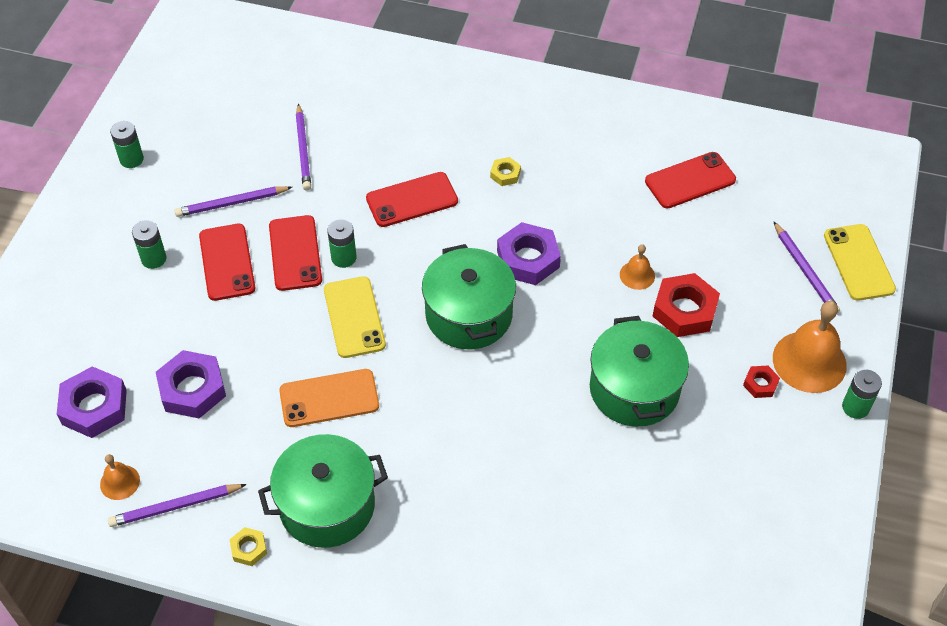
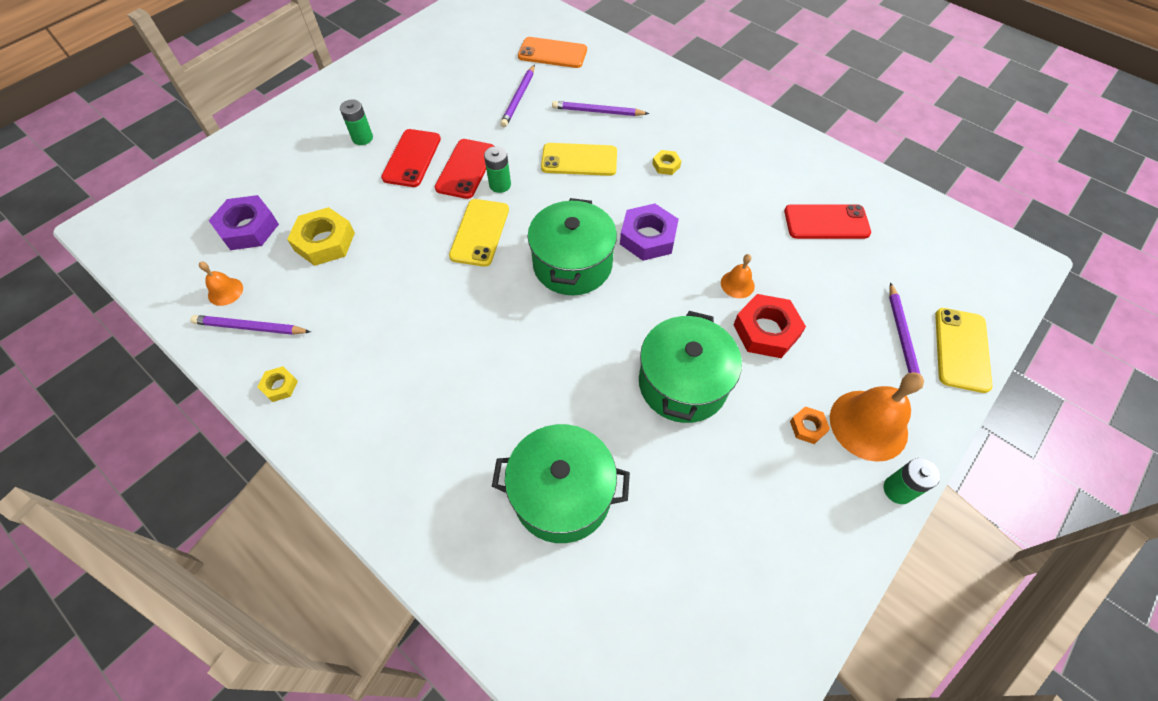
camera: 25 degrees right, 5 degrees up
(131, 159) = (394, 67): green battery -> none
(192, 389) = (325, 242): purple nut -> yellow nut
(232, 203) = (443, 118): purple pencil -> purple pencil (597, 111)
(327, 505) = (362, 376): green pot -> green pot (562, 494)
(329, 398) = (420, 289): orange phone -> orange phone (552, 53)
(412, 200) = (579, 160): red phone -> yellow phone
(760, 384) = (808, 427): red nut -> orange nut

